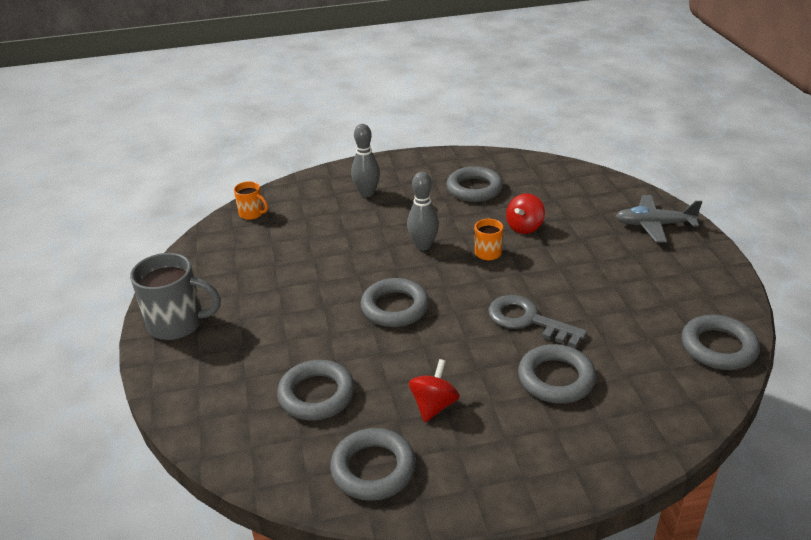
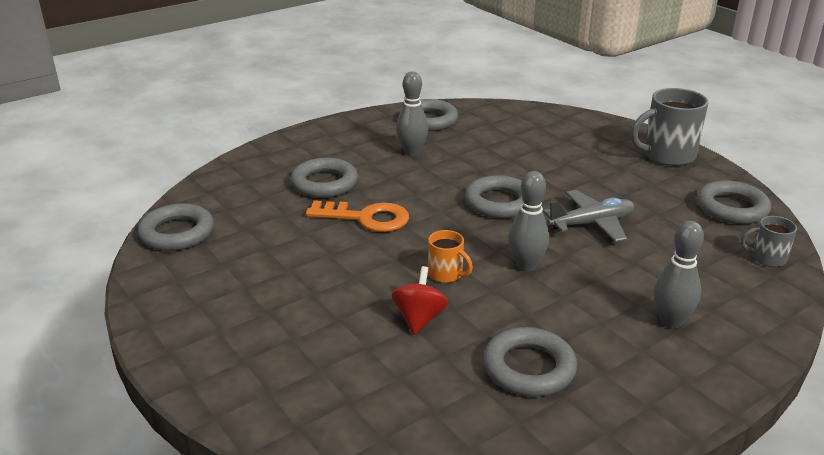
camera: 155 degrees right, 5 degrees down
(252, 213) = (767, 258): orange mug -> grey mug
(316, 395) = (502, 141): grey ring -> grey ring (731, 208)
(434, 405) = (412, 152): red spinning top -> grey bowling pin
(528, 320) = (366, 218): grey key -> orange key
(654, 225) = (239, 365): grey plane -> grey plane (591, 224)

